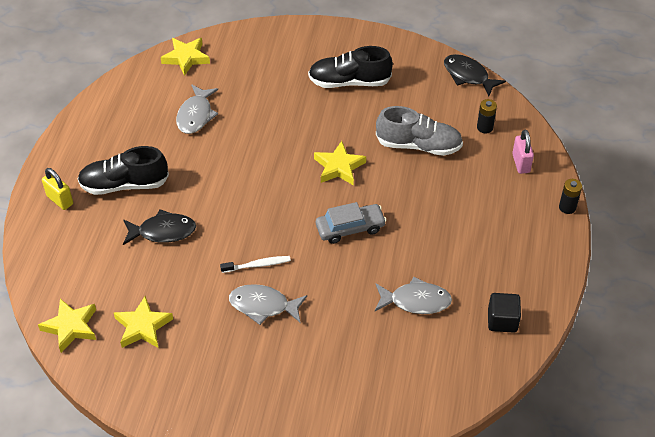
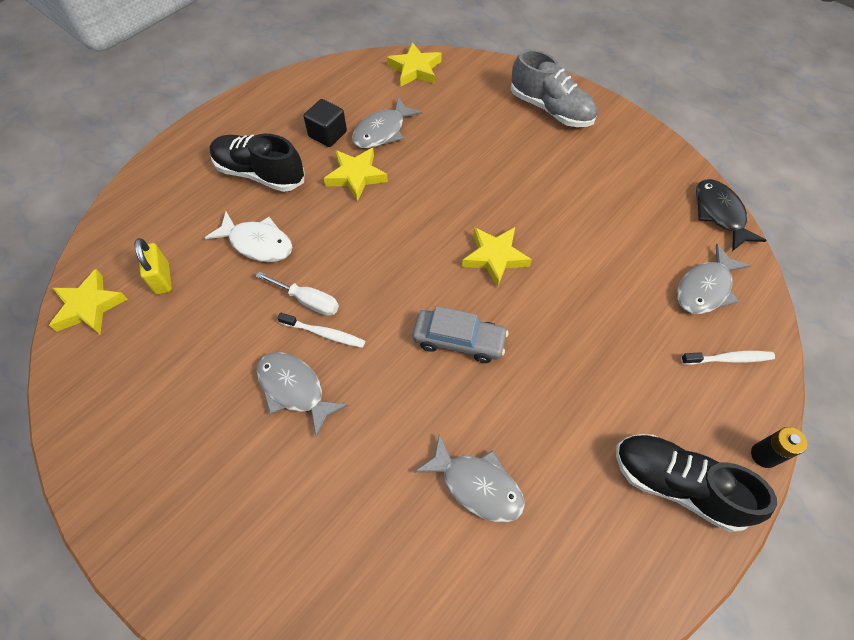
camera: 30 degrees right, 10 degrees up
(60, 200) = (190, 162): yellow padlock -> yellow padlock (162, 279)
(143, 326) = (155, 345): yellow star -> yellow star (356, 176)
(163, 231) = (257, 243): black fish -> white fish
(230, 251) = (308, 301): none -> white screwdriver
(349, 82) = (570, 163): black shoe -> black shoe (677, 484)
(418, 145) = (606, 274): grey shoe -> grey shoe (550, 109)
(484, 127) = (705, 288): black battery -> grey fish
(502, 320) = (576, 583): black cube -> black cube (327, 134)
(521, 163) = (729, 359): pink padlock -> white toothbrush

